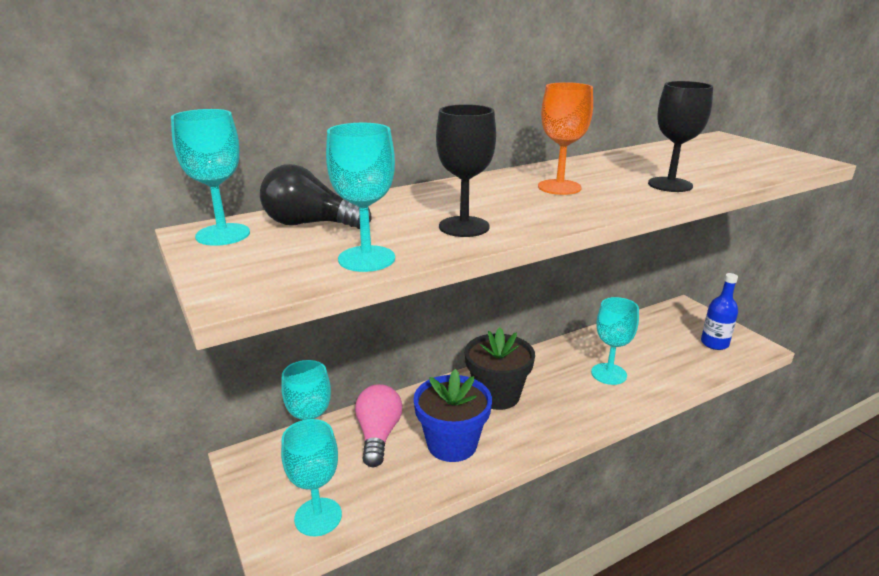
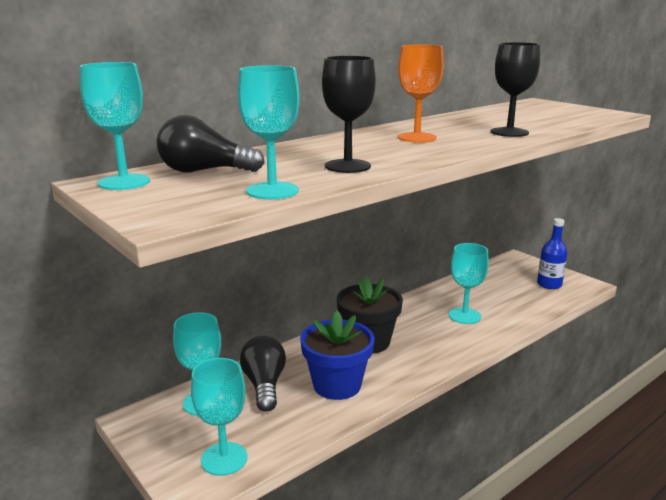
camera: 10 degrees left, 5 degrees down
(378, 435) = (264, 385): pink light bulb -> black light bulb

